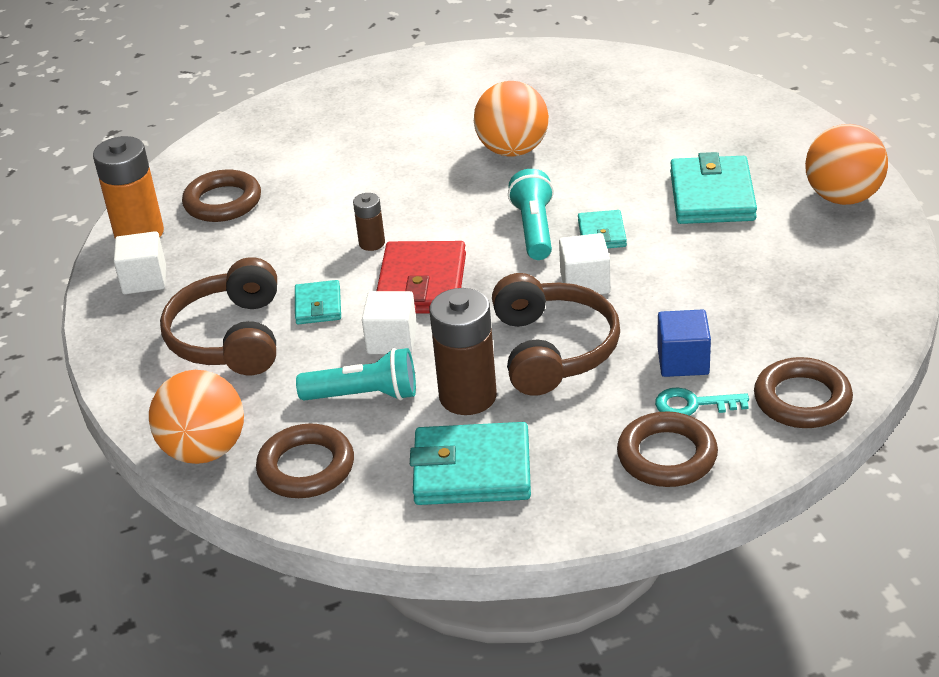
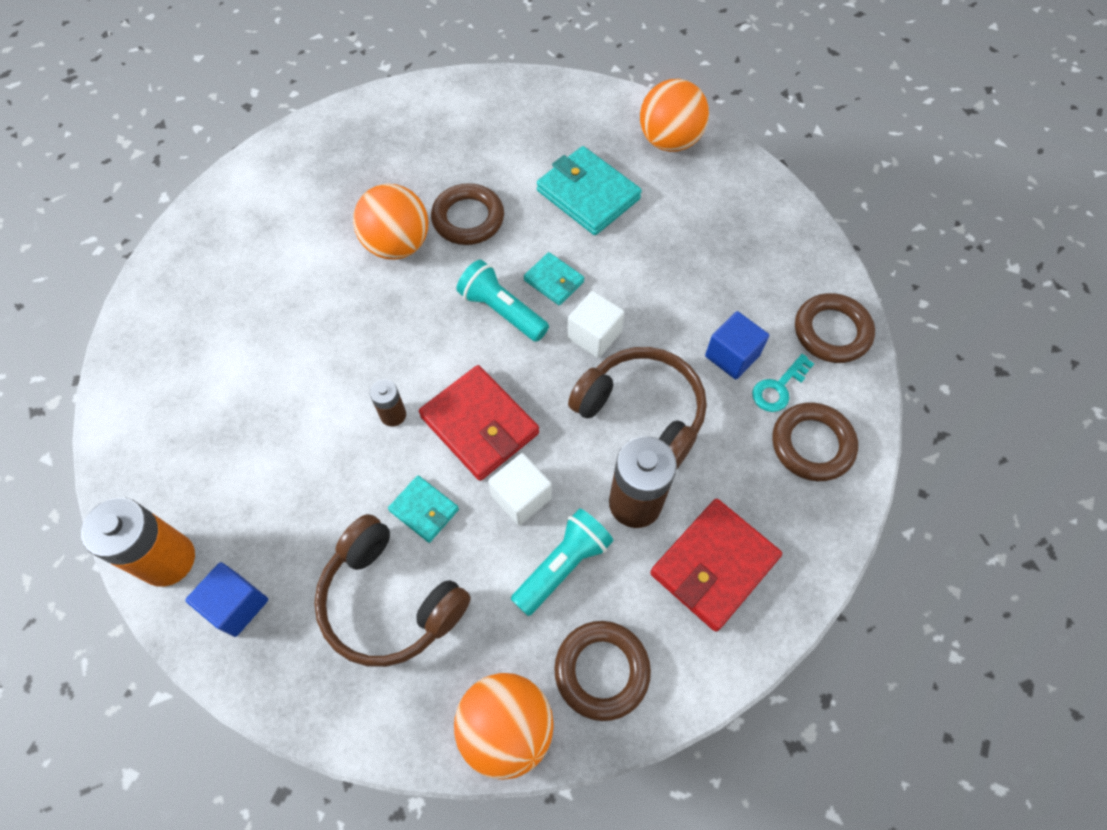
camera: 50 degrees left, 25 degrees up
(144, 280) = (236, 605): white cube -> blue cube
(223, 202) = (208, 467): brown ring -> brown ring (468, 218)
(472, 470) = (714, 566): turquoise wallet -> red wallet

